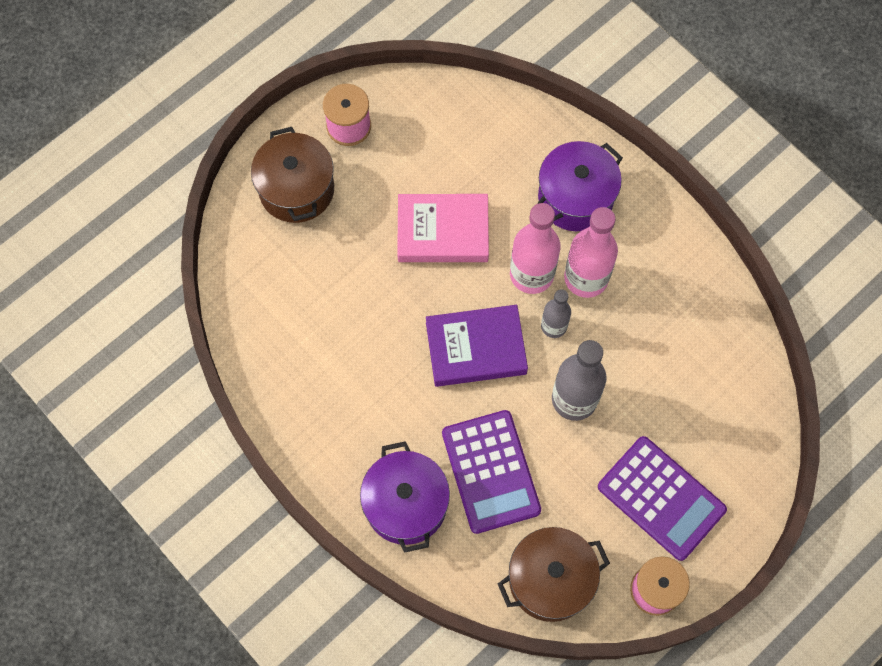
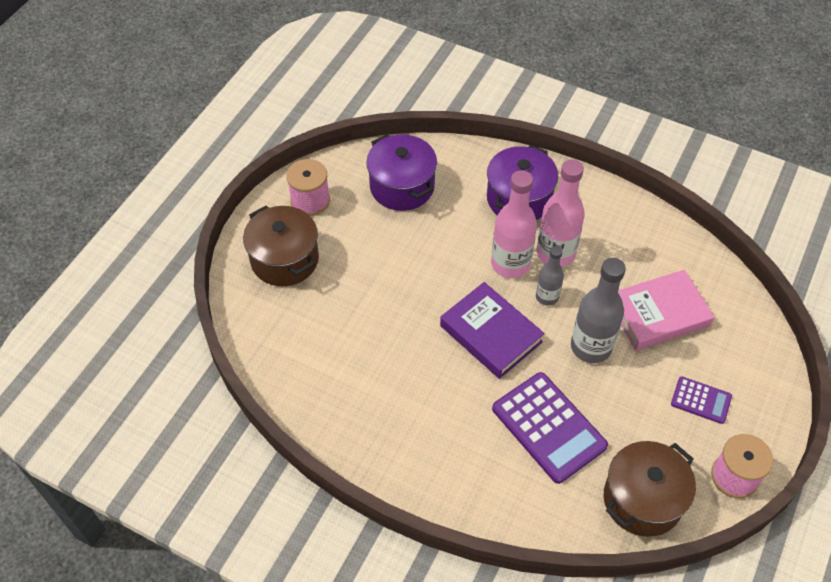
camera: 20 degrees left, 15 degrees down
(406, 504) = (487, 480): purple pot -> purple pot (402, 186)
(443, 232) = (422, 254): pink book -> pink book (659, 314)
(476, 348) = (490, 334): purple book -> purple book turned 75 degrees clockwise
(661, 498) = (701, 400): purple calculator -> purple calculator, size x0.53

